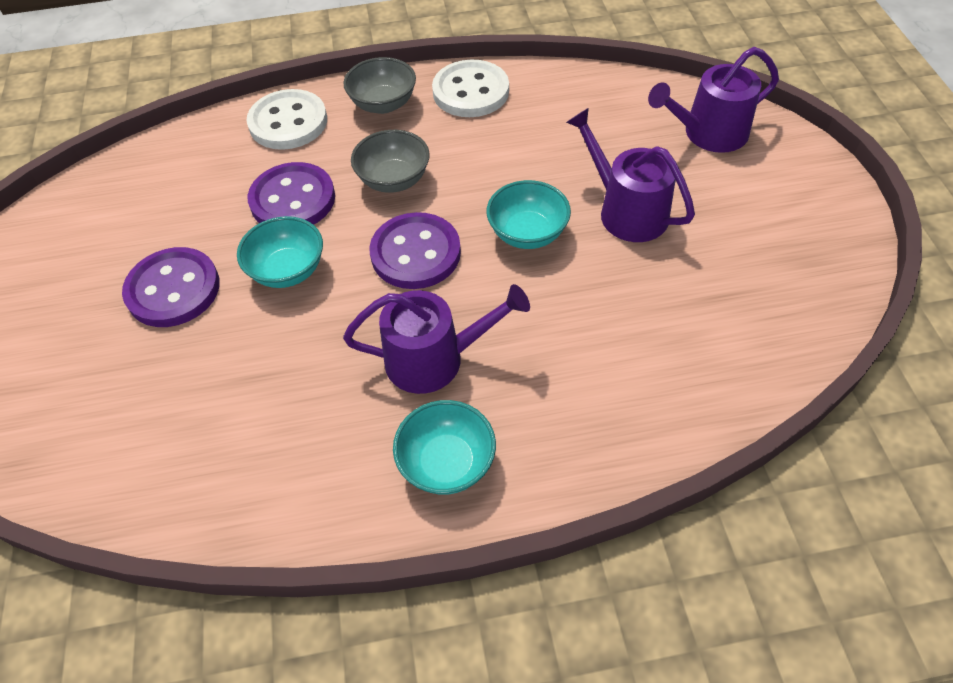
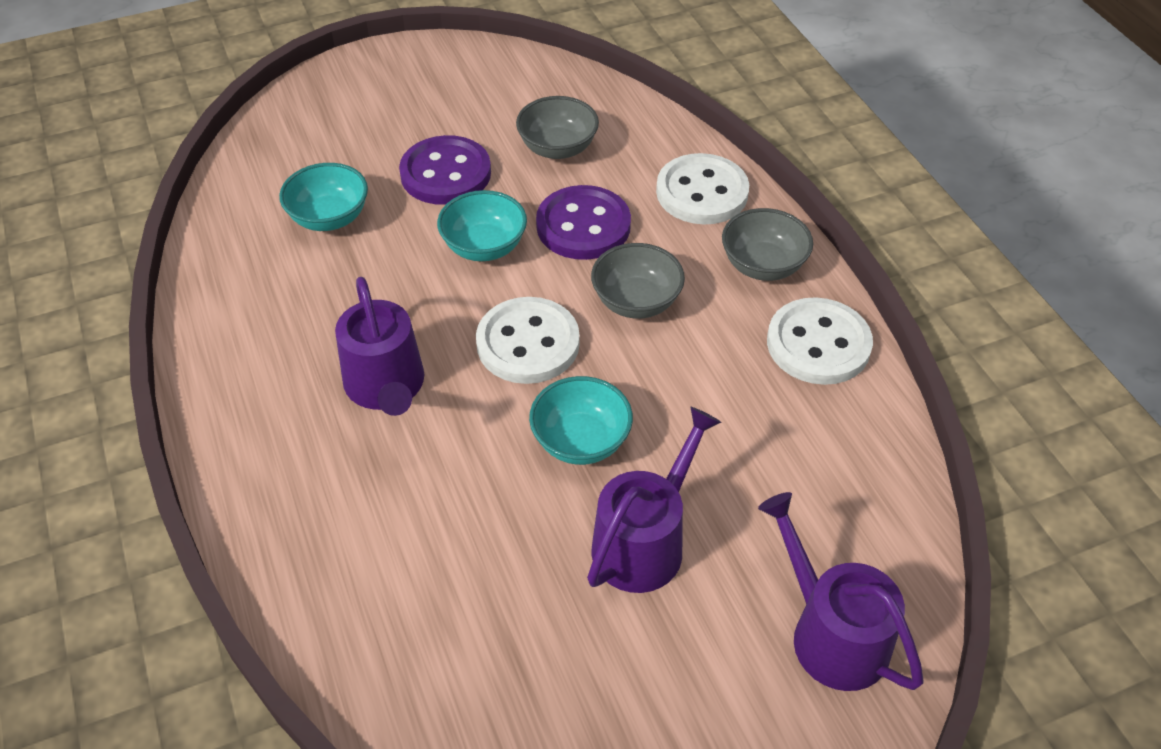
camera: 75 degrees right, 5 degrees down
(184, 203) = (557, 148): none -> grey bowl
(415, 253) = (528, 343): purple button -> white button
(447, 463) = (263, 420): turquoise bowl -> turquoise bowl (329, 218)

